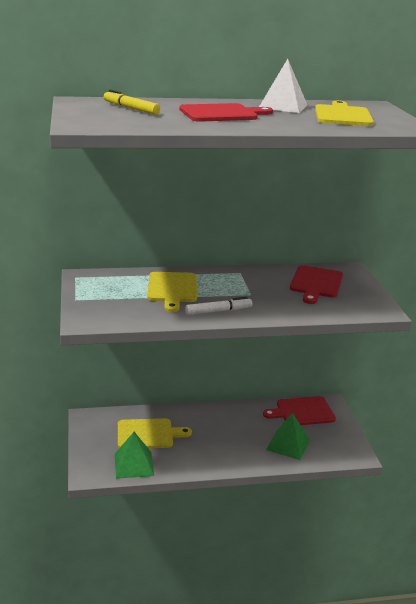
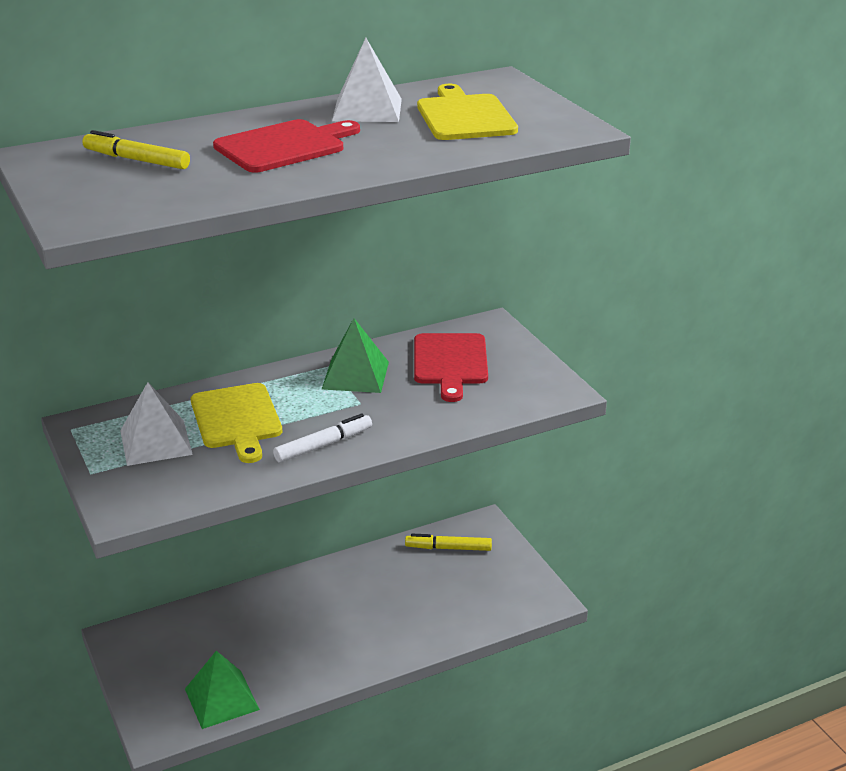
camera: 15 degrees left, 5 degrees up
(120, 292) = (156, 442): none -> white pyramid
(148, 434) = (226, 642): yellow cutting board -> none
(288, 444) = (443, 608): green pyramid -> green pyramid (355, 375)
(302, 412) = (448, 548): red cutting board -> yellow marker

